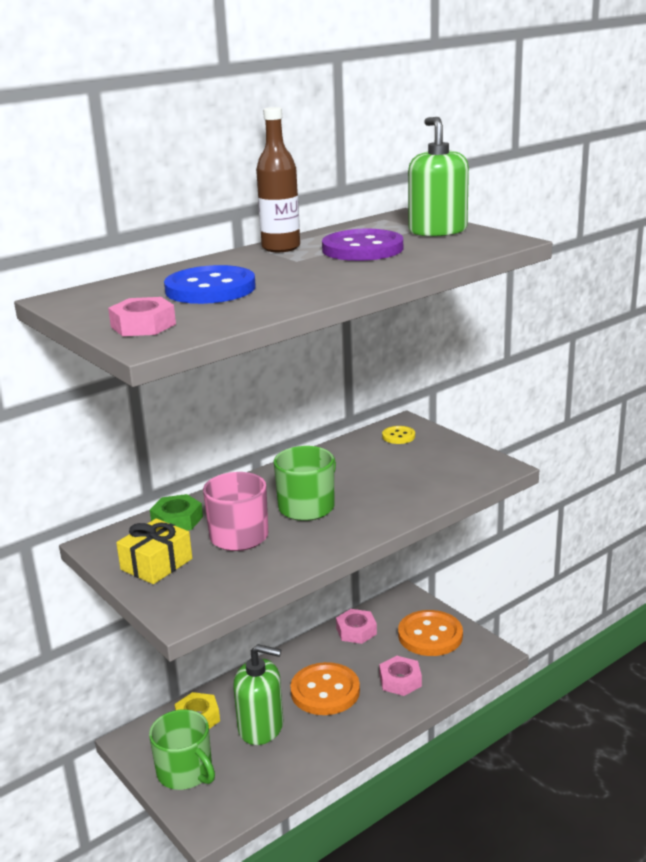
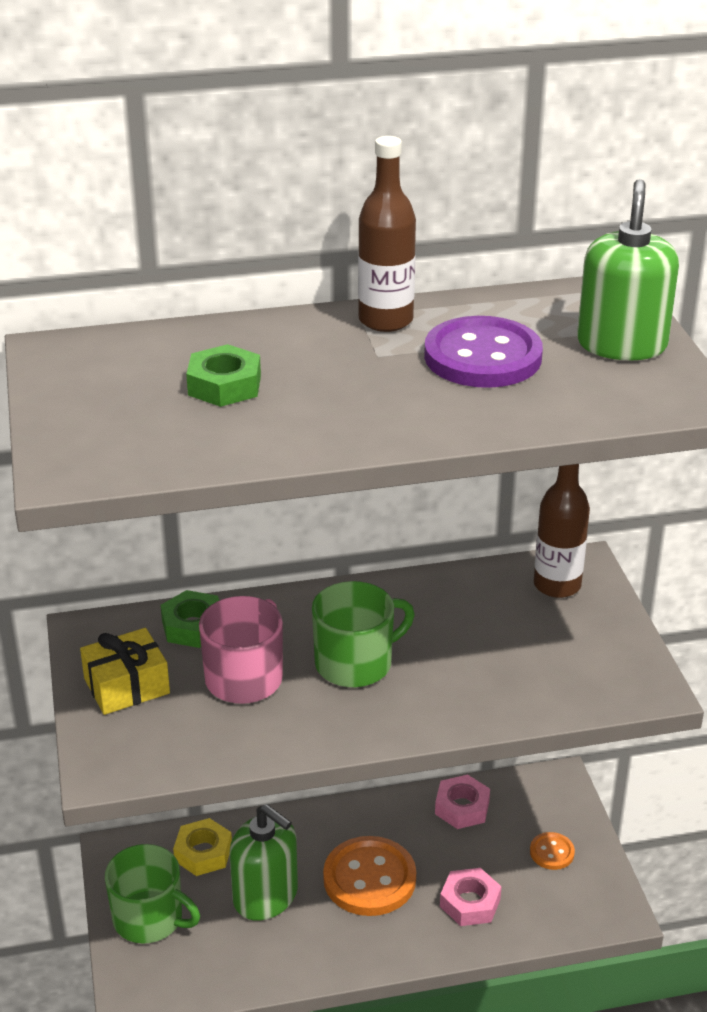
camera: 25 degrees right, 10 degrees up
(143, 325) = (90, 436): pink nut -> none
(185, 772) = (149, 918): green mug -> green mug turned 45 degrees counterclockwise
(210, 289) = (224, 385): blue button -> green nut
(398, 436) = (557, 585): yellow button -> brown bottle
(430, 635) = (552, 852): orange button -> orange button, size x0.49

